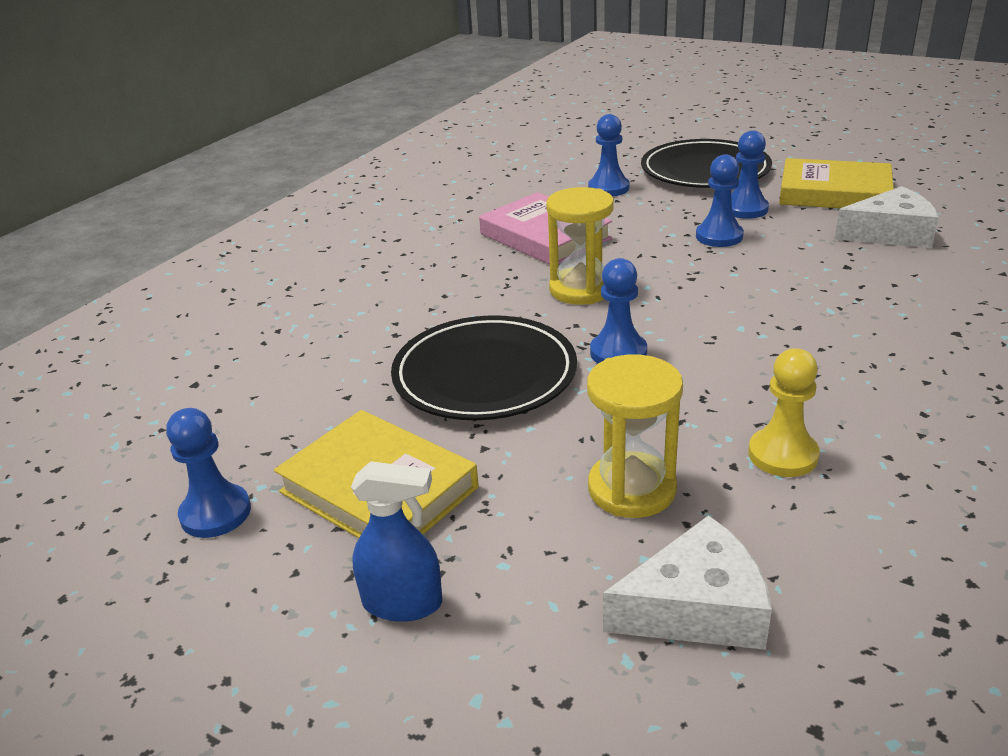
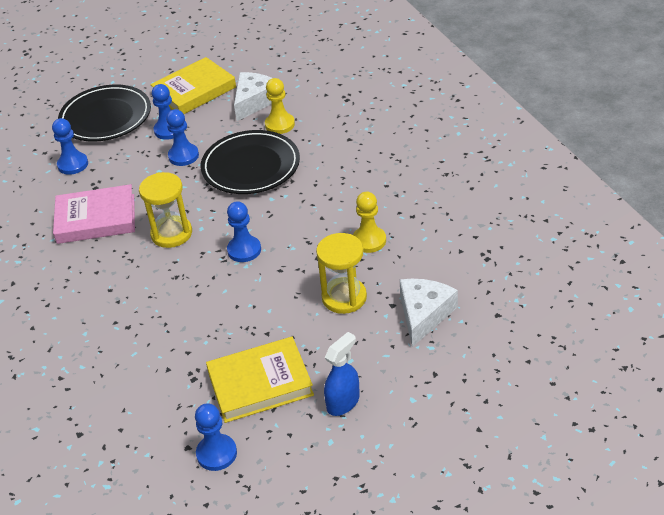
camera: 55 degrees left, 10 degrees up
(485, 375) = (208, 307): black plate -> black plate (251, 166)
(883, 268) = (280, 124): none -> yellow pawn

